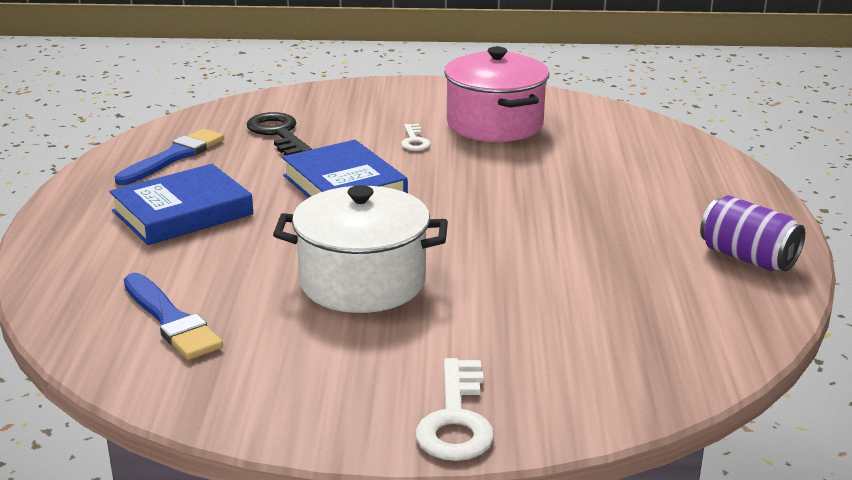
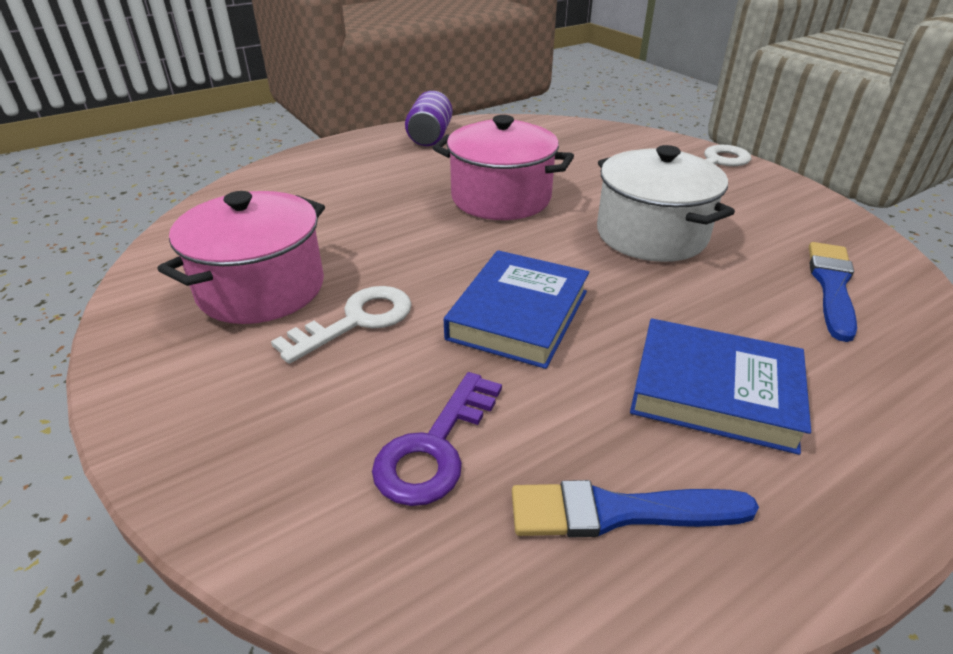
camera: 125 degrees left, 10 degrees up
(278, 134) = (435, 447): black key -> purple key
(414, 141) = (356, 321): white key -> white key, size x1.73
(528, 241) = (501, 198): none -> pink pot

